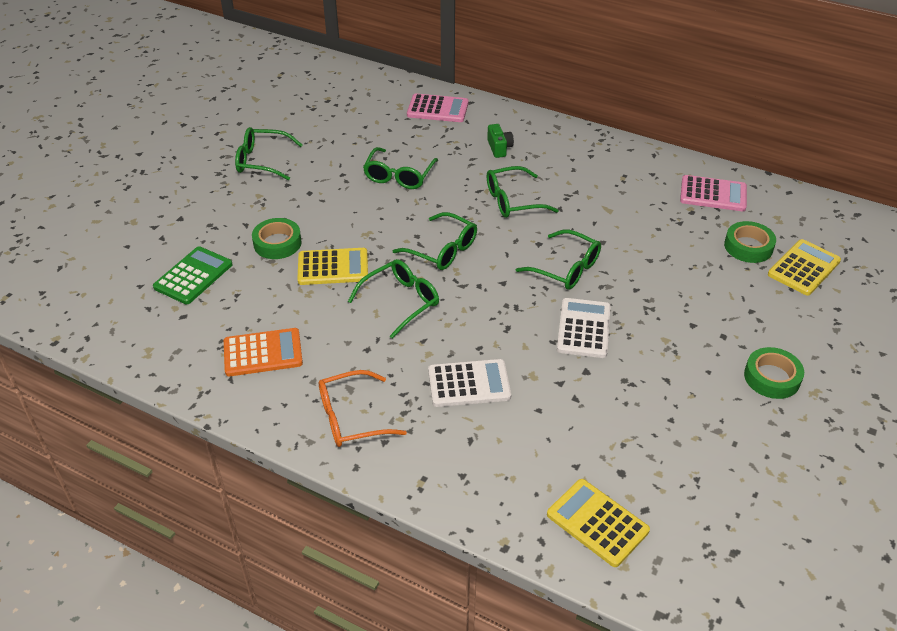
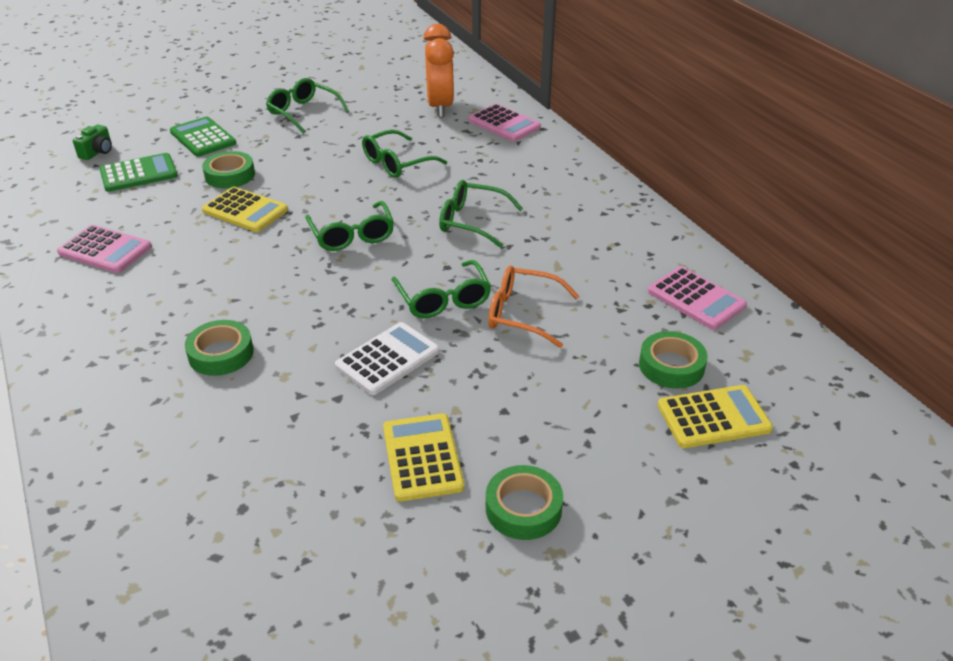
camera: 35 degrees right, 5 degrees down
(204, 219) = (203, 138): none -> green calculator
(263, 353) = (105, 250): orange calculator -> pink calculator
(351, 418) = (94, 331): orange glasses -> orange glasses (522, 314)
(370, 113) = (440, 107): none -> orange clock
(401, 301) = (261, 260): green glasses -> none
(469, 384) = (221, 353): white calculator -> green tape
(499, 148) = (519, 174): green camera -> green camera (97, 152)
(597, 523) = (157, 540): yellow calculator -> yellow calculator (422, 457)

